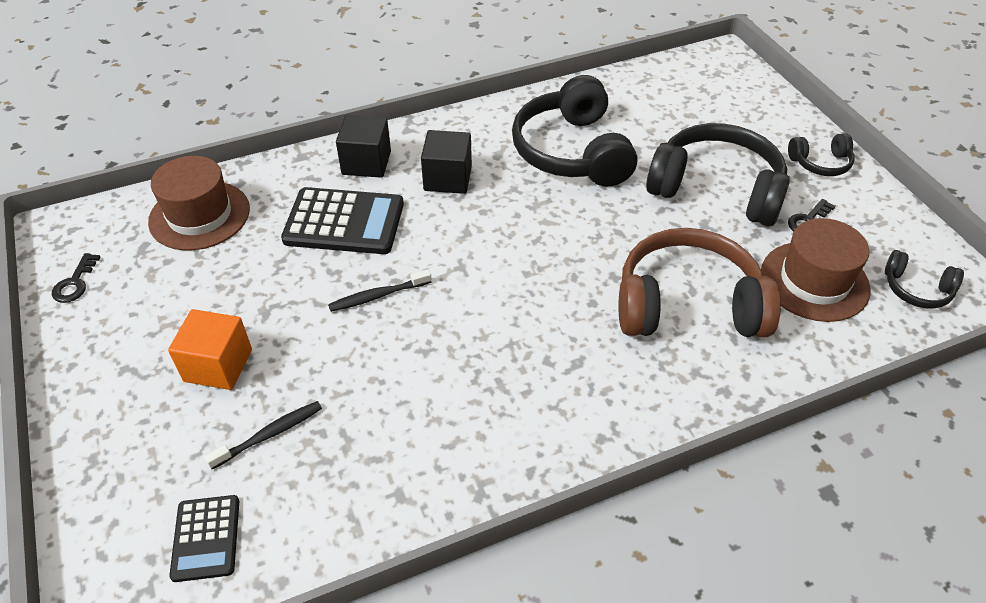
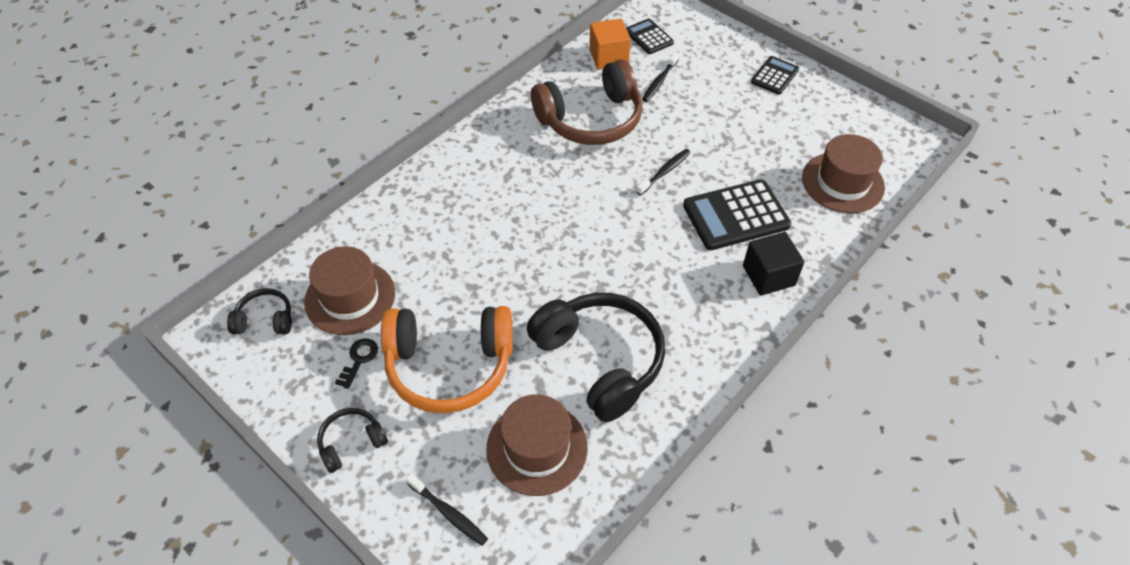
camera: 155 degrees right, 5 degrees up
(75, 283) = (861, 112): black key -> none
(108, 378) = (774, 76): none -> black calculator
(218, 365) = (722, 101): orange cube -> orange cube (608, 57)
(447, 178) = (689, 286): black cube -> none
(657, 116) = (537, 448): none -> brown hat
(688, 304) = (445, 242): brown headphones -> brown headphones (591, 119)
(716, 189) = (449, 366): black headphones -> orange headphones
(743, 103) = (448, 512): none -> black toothbrush

